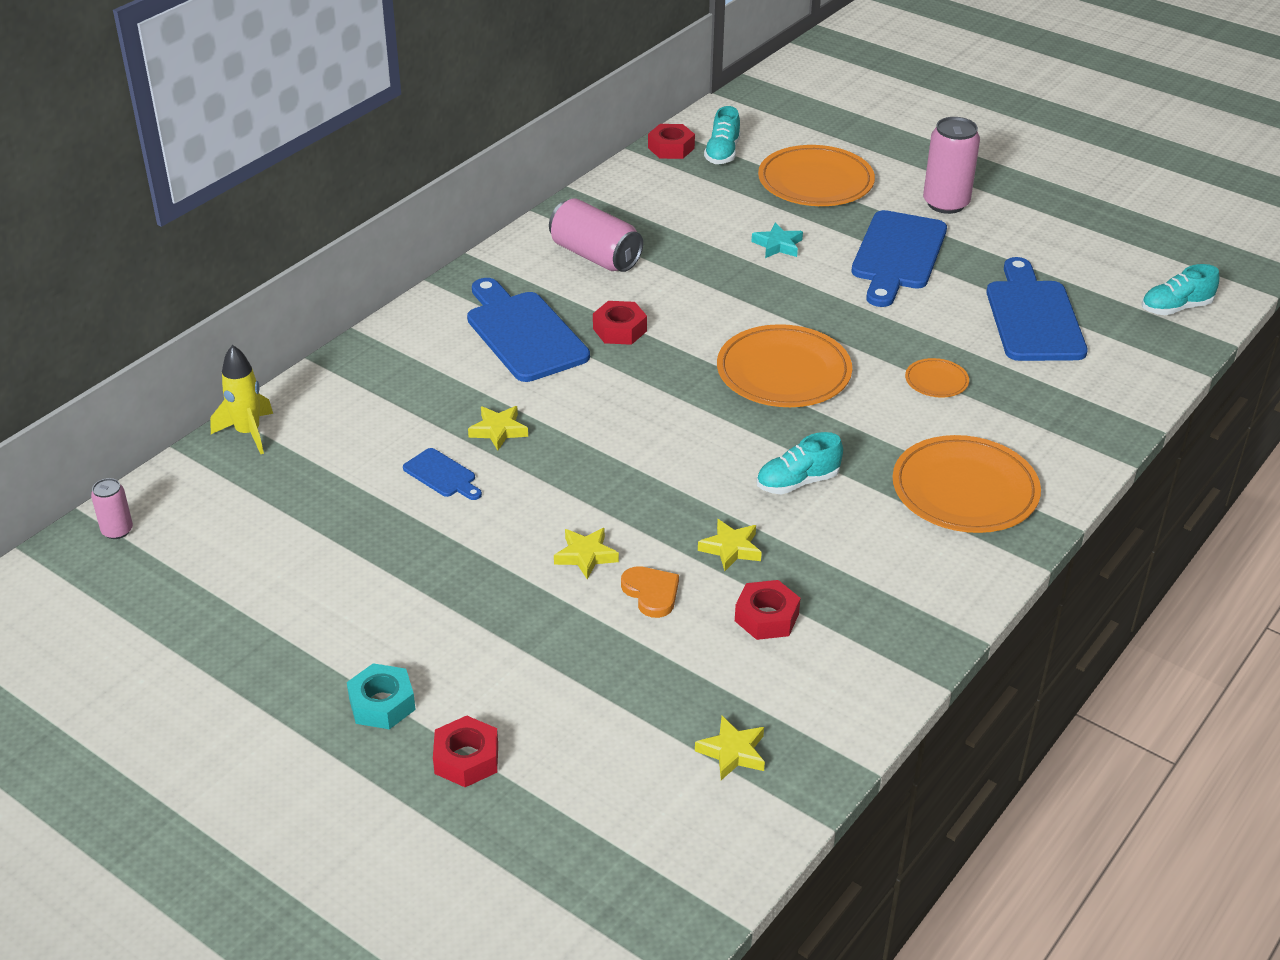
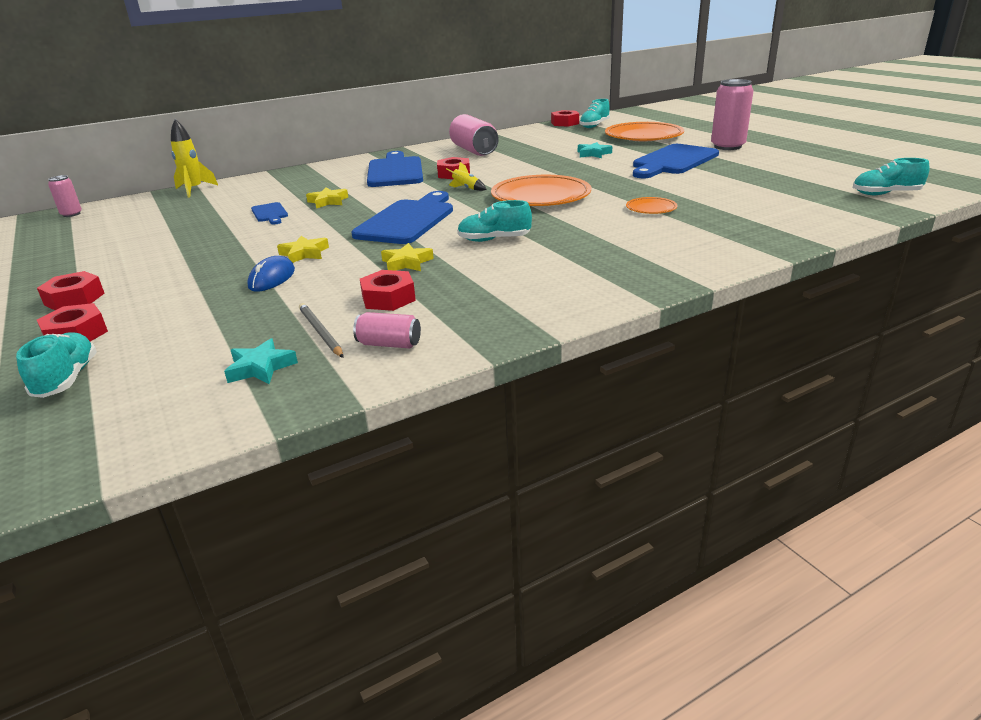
camera: 25 degrees right, 10 degrees down
(382, 704) = (74, 299): turquoise nut -> red nut
(544, 821) = (67, 379): none -> turquoise shoe
(594, 611) = (272, 278): none -> blue mouse
(651, 593) = (322, 275): orange heart -> none
(668, 367) = (466, 188): none -> yellow rocket
(732, 752) = (261, 367): yellow star -> turquoise star
(743, 688) = (320, 332): none -> grey pencil
(830, 688) = (389, 344): none -> pink can
(964, 490) = (623, 257): orange plate -> none
(1033, 317) = (756, 189): blue cutting board -> blue cutting board (408, 220)

